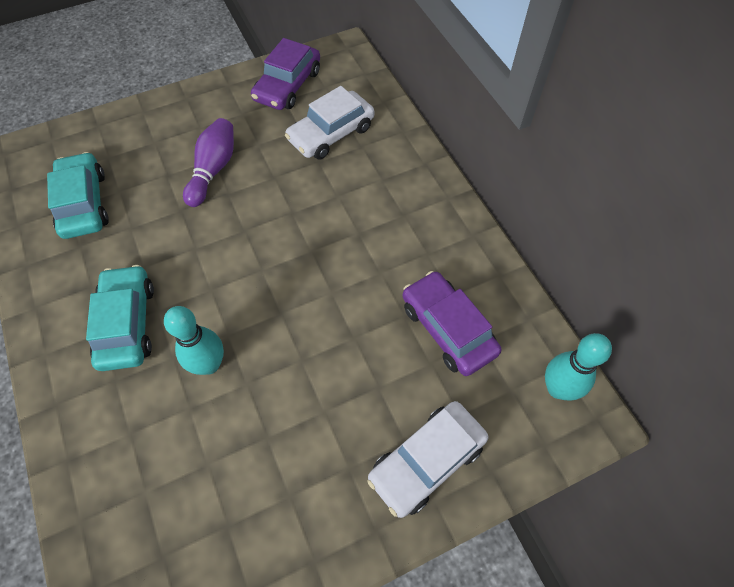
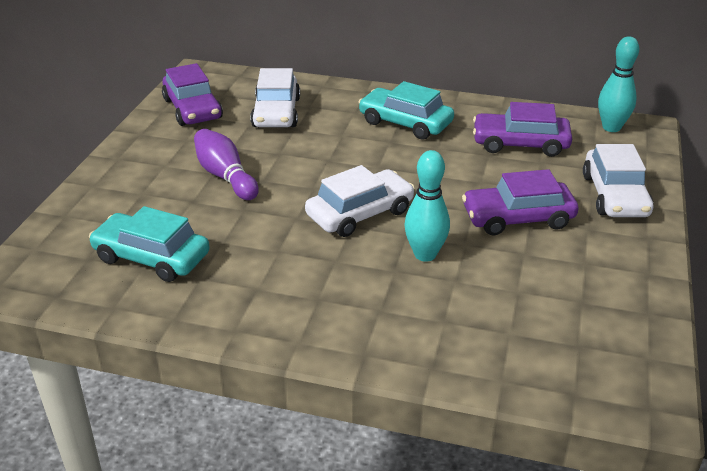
camera: 50 degrees left, 25 degrees down
(127, 324) = (328, 282): turquoise car -> turquoise car (405, 123)
(232, 284) = (360, 213): none -> white car
(318, 400) = (518, 218): none -> purple car

